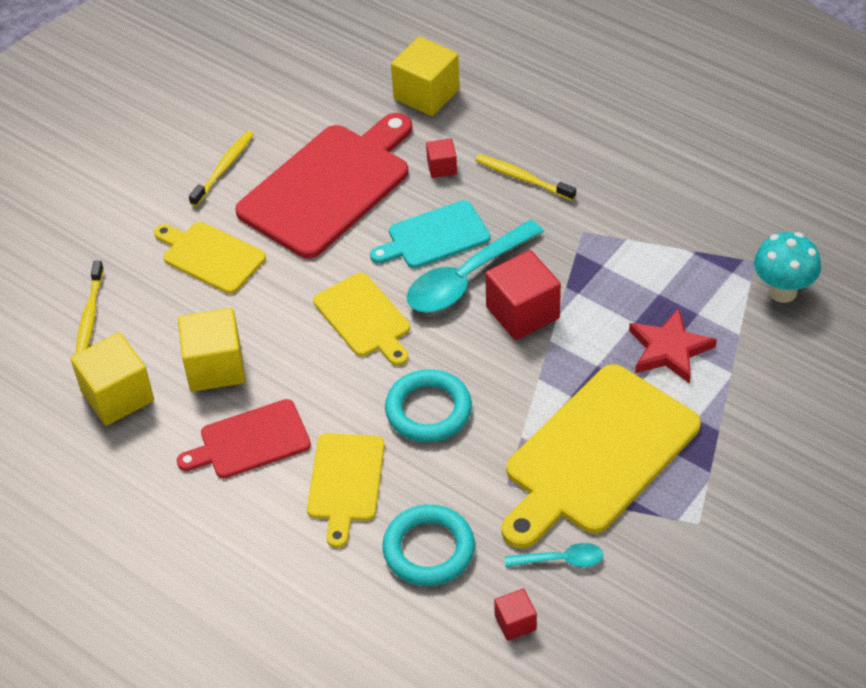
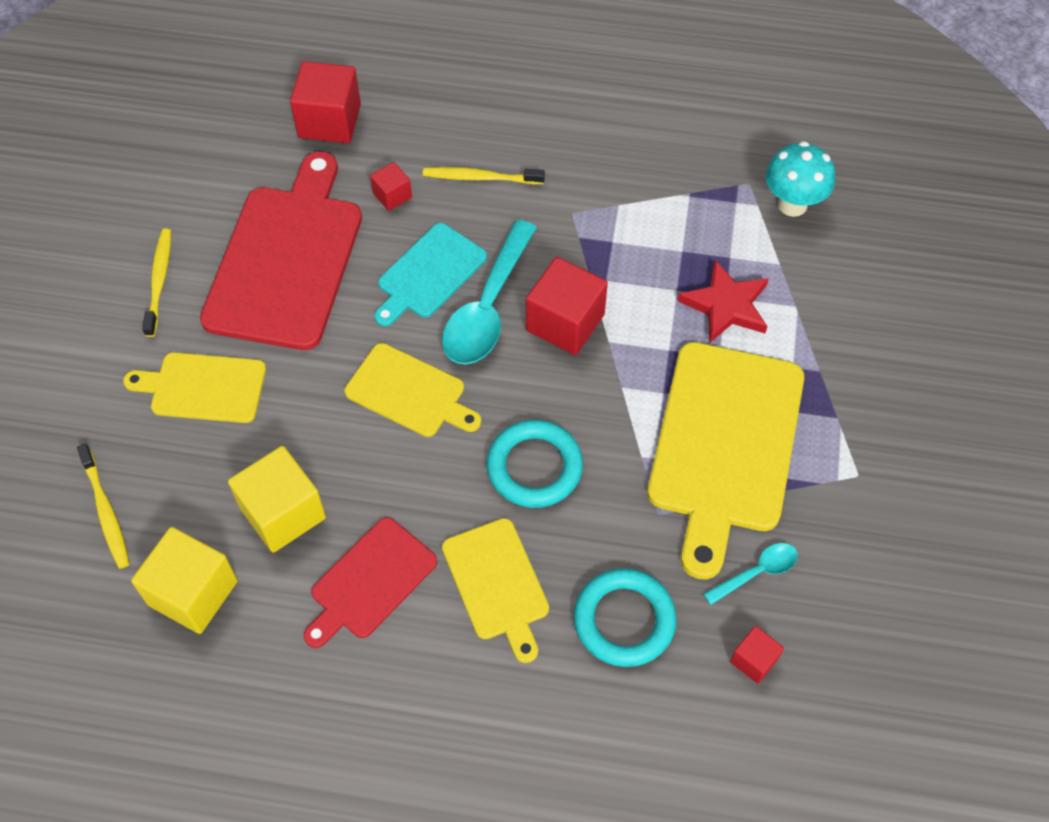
camera: 30 degrees left, 10 degrees up
(426, 94) = (329, 121): yellow cube -> red cube

